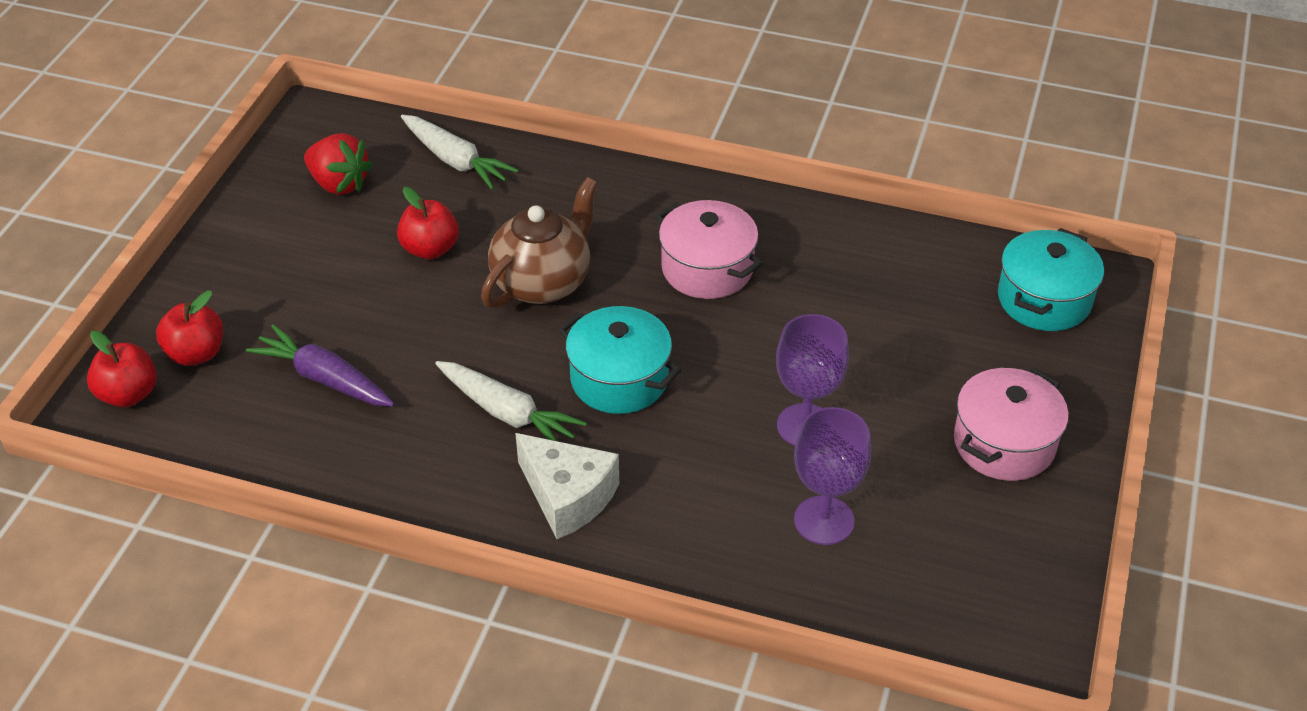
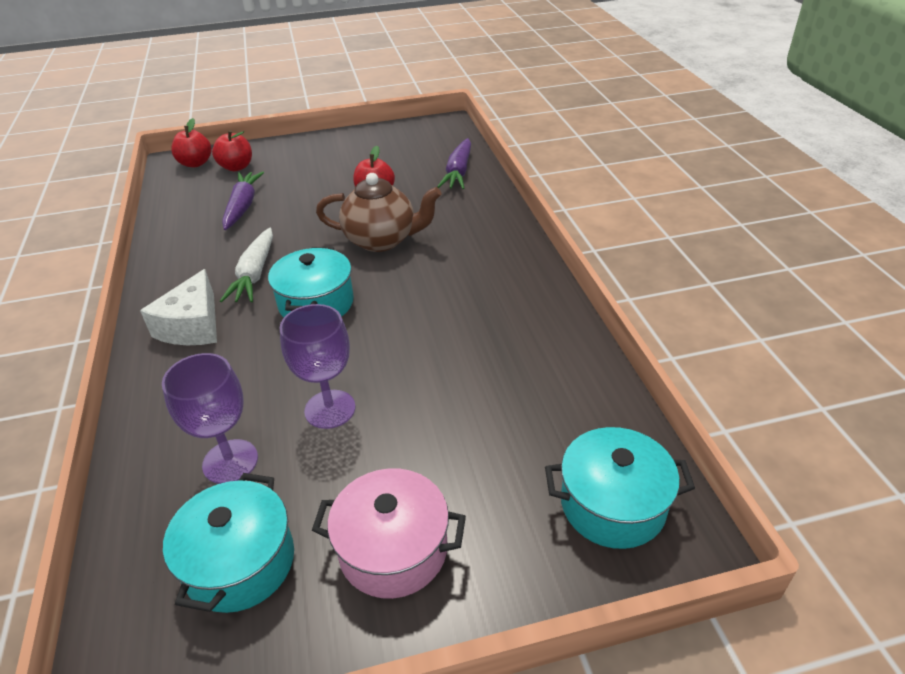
camera: 60 degrees right, 5 degrees down
(339, 184) = (401, 150): red strawberry -> none
(455, 161) = (458, 172): white carrot -> purple carrot
(707, 268) = (457, 296): pink pot -> none
(954, 545) = (240, 562): none -> turquoise pot

